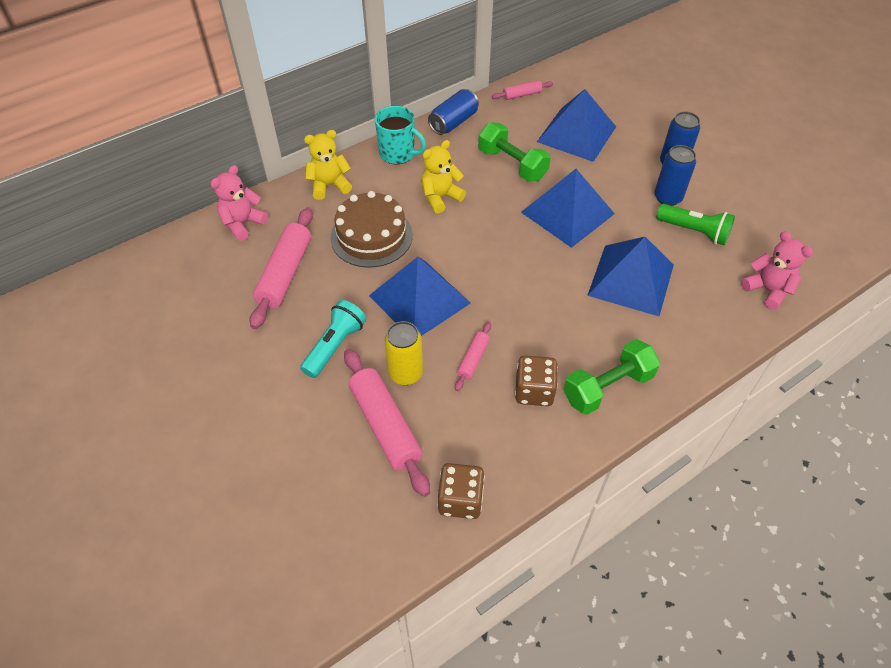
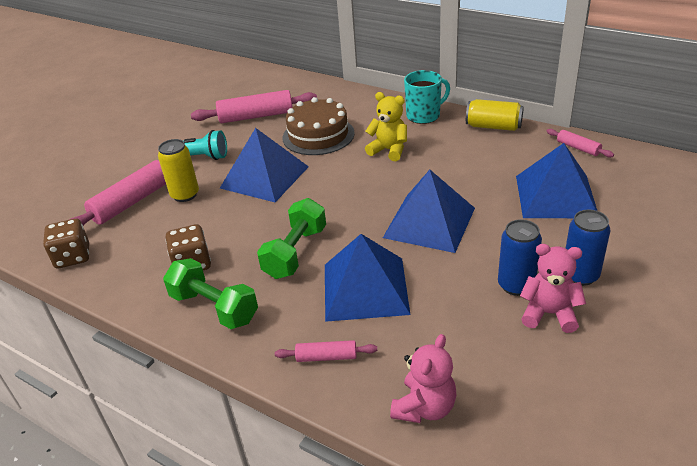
camera: 70 degrees right, 15 degrees down
(243, 223) = (293, 85): pink teddy bear -> pink teddy bear (549, 314)
(329, 185) = (359, 101): yellow teddy bear -> none
(398, 154) = (424, 115): turquoise mug -> turquoise mug turned 120 degrees counterclockwise
(453, 122) = (493, 126): blue can -> yellow can
(473, 359) = (213, 222): pink rolling pin -> pink rolling pin (326, 357)
(512, 164) = (468, 172): green dumbbell -> green dumbbell (295, 252)
(694, 231) = (477, 319): green flashlight -> none

